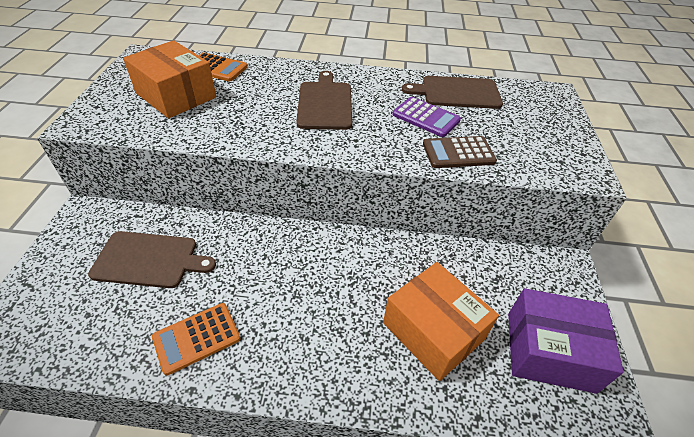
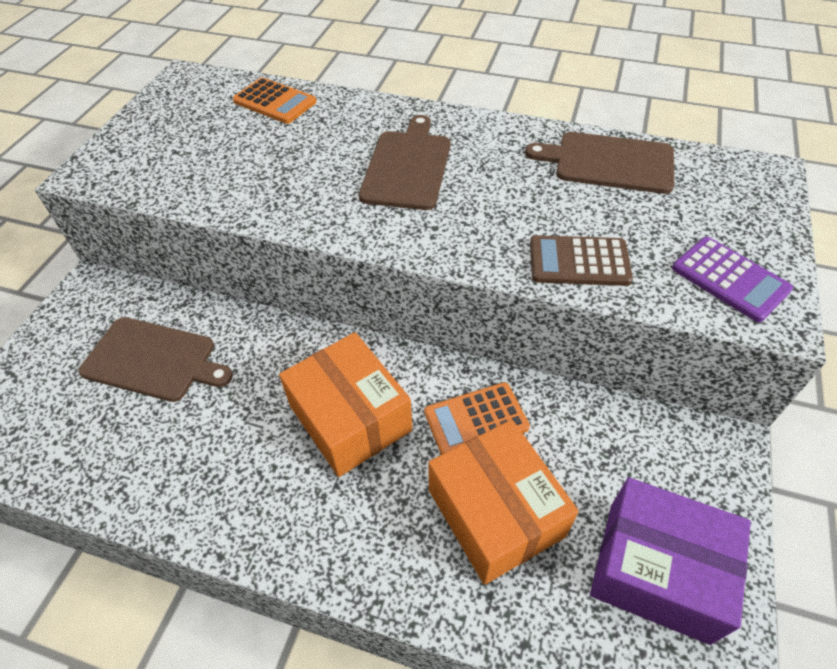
camera: 15 degrees right, 5 degrees up
(176, 95) = (213, 140): orange box -> orange box (350, 418)
(196, 338) = (188, 472): orange calculator -> orange calculator (476, 420)
(426, 117) = (547, 200): purple calculator -> purple calculator (730, 279)

